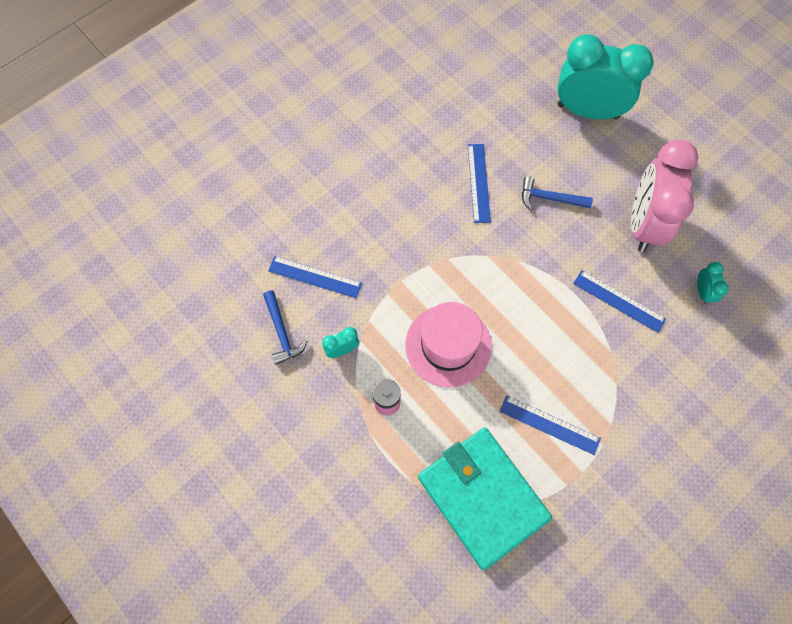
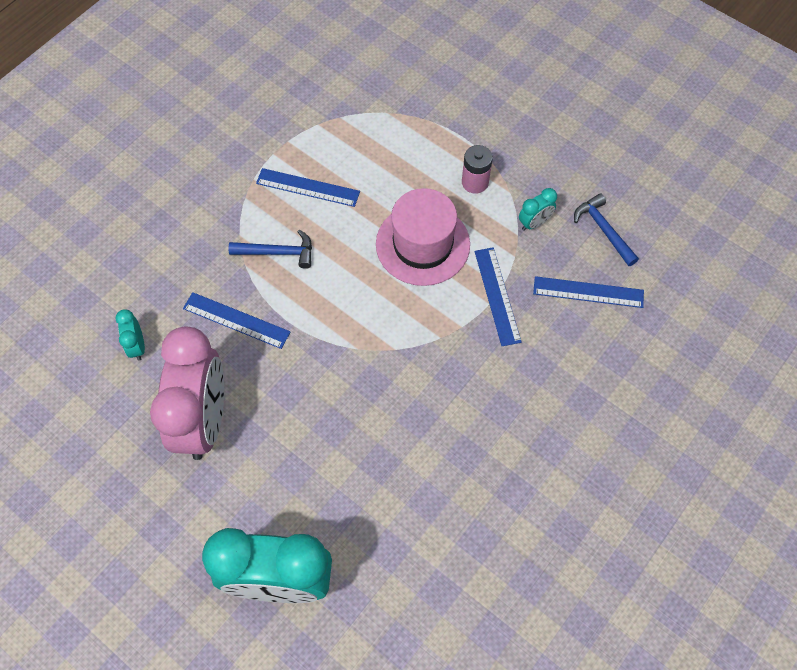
camera: 170 degrees right, 5 degrees down
(478, 183) = (419, 442): blue ruler -> blue ruler (497, 296)
(482, 497) = (367, 120): turquoise wallet -> none
(549, 198) = (325, 435): blue hammer -> blue hammer (278, 252)

